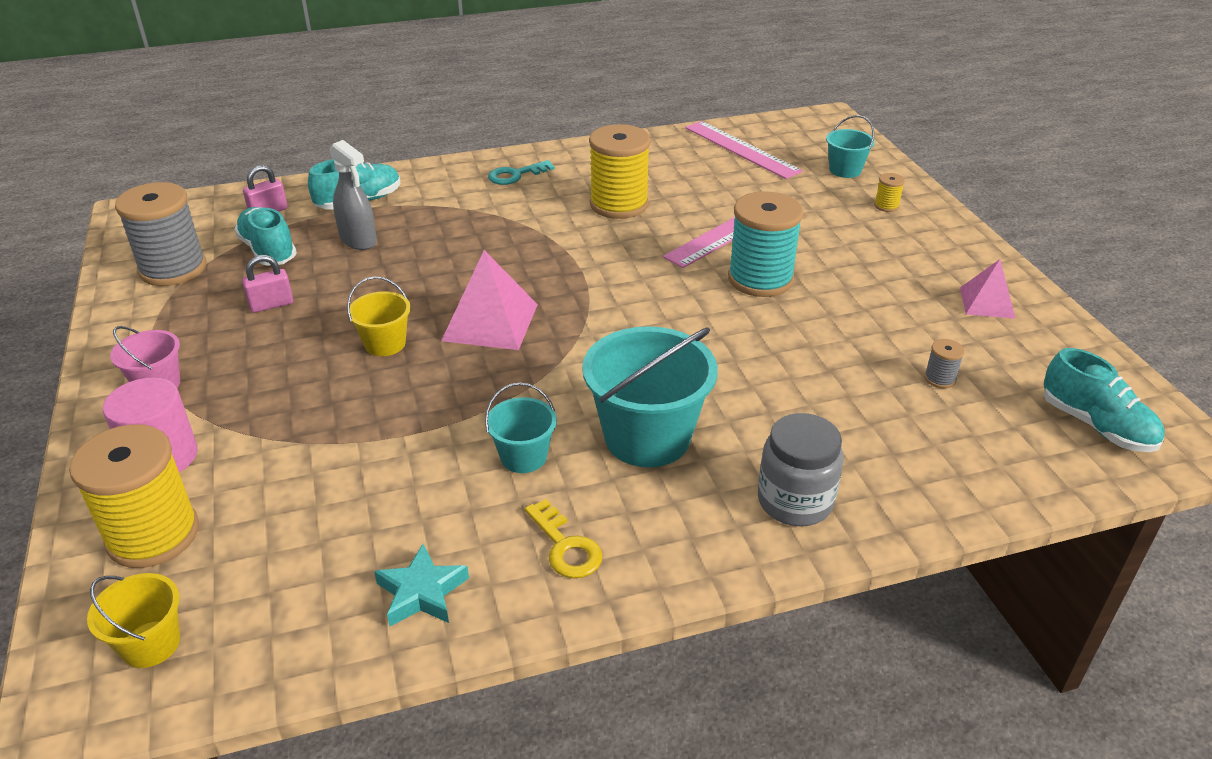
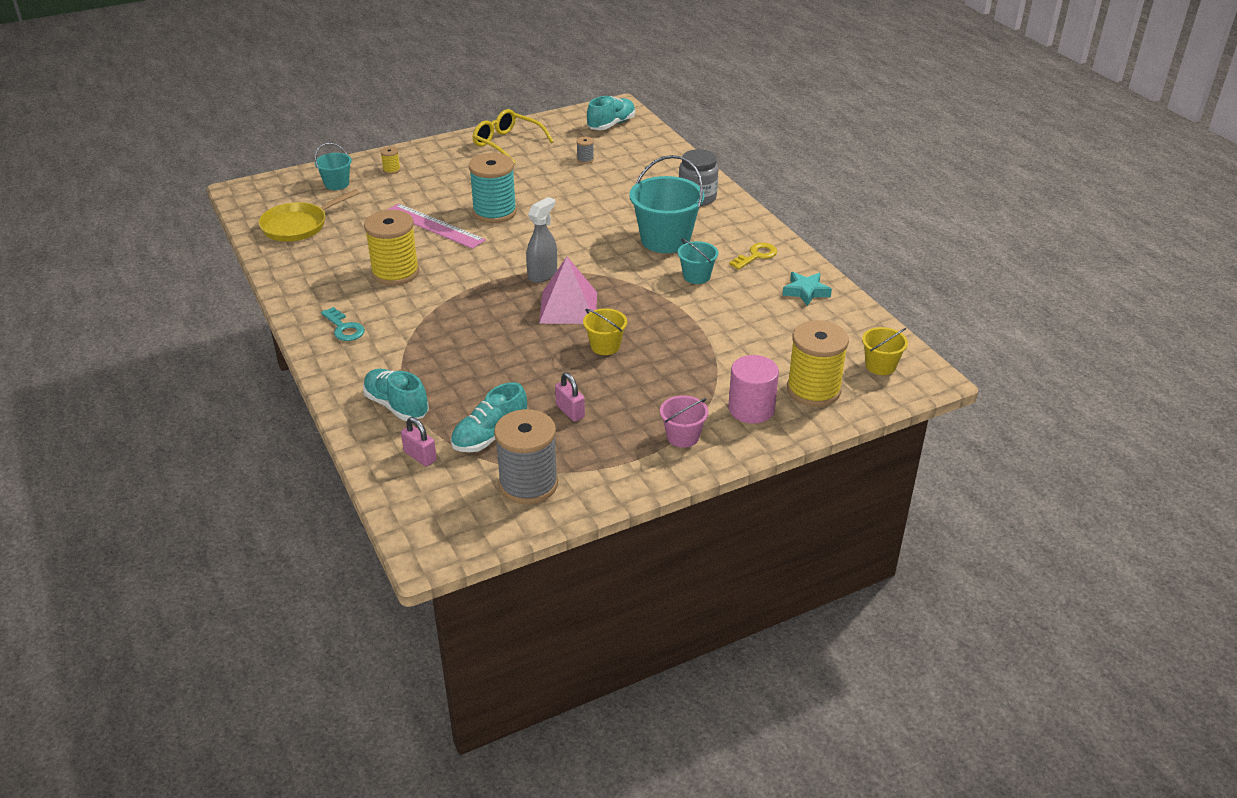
camera: 100 degrees left, 0 degrees up
(358, 240) = (466, 390): grey spray bottle -> grey spray bottle (542, 274)
(741, 149) = (298, 226): pink ruler -> yellow pan
(987, 302) = (507, 144): pink pyramid -> yellow glasses

